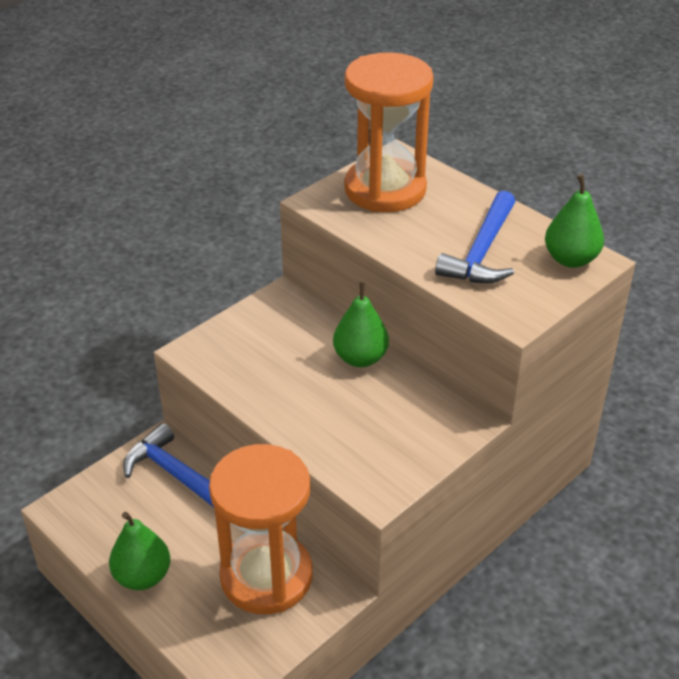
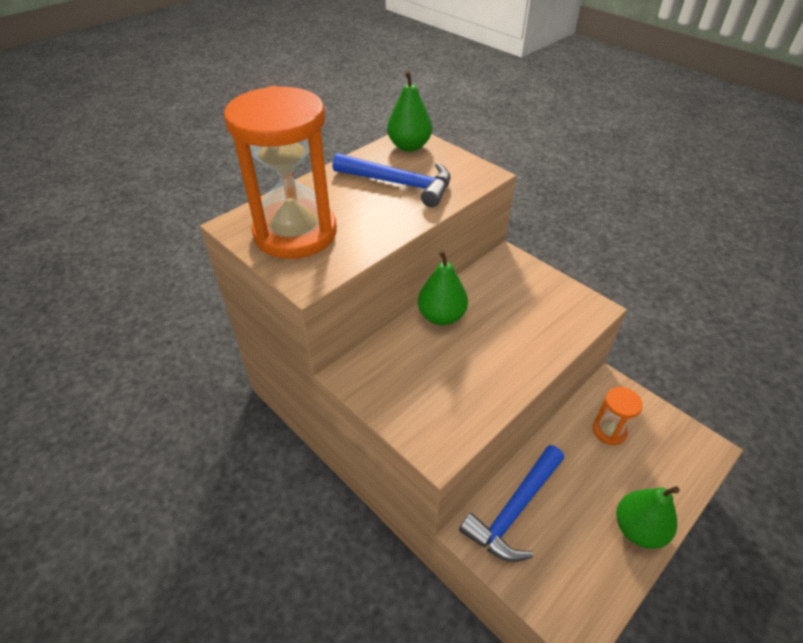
camera: 90 degrees left, 5 degrees up
(266, 576) = (609, 431): orange hourglass -> orange hourglass, size x0.44

